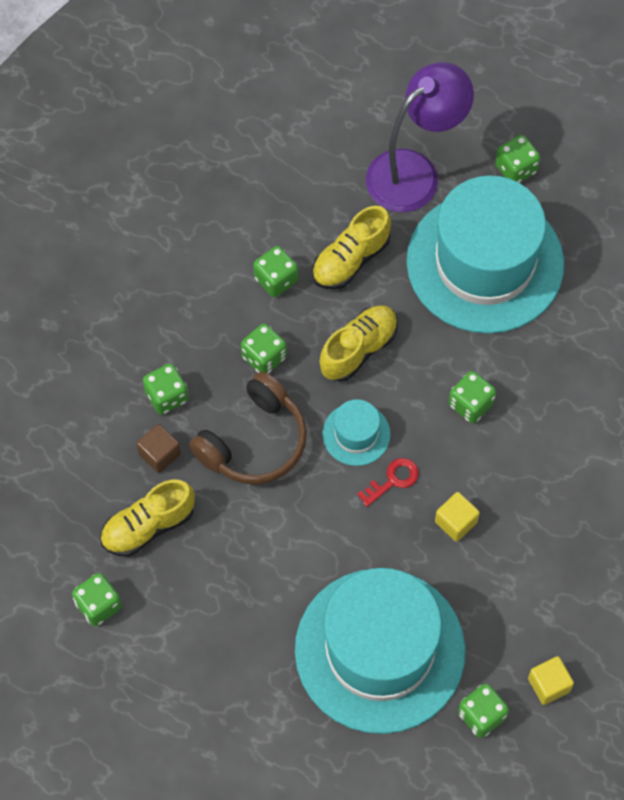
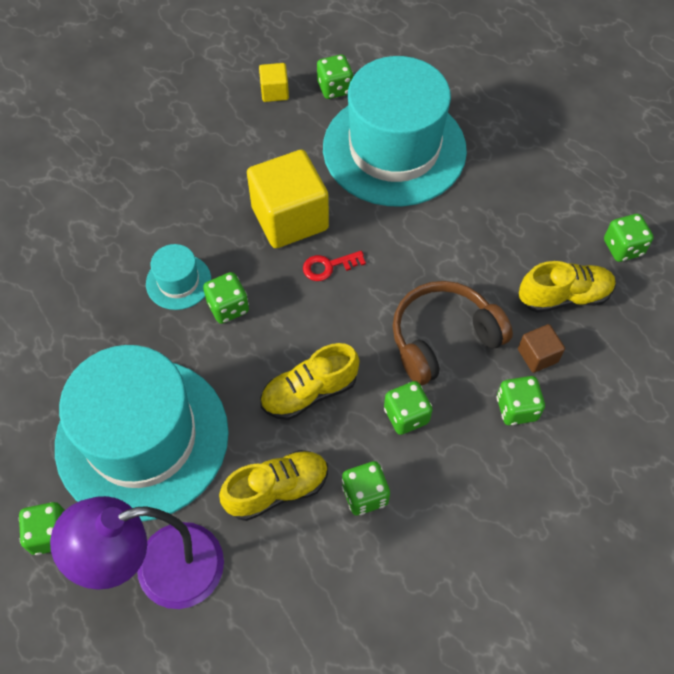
camera: 160 degrees left, 5 degrees down
(356, 434) = (345, 315): turquoise hat -> turquoise hat (178, 281)
(456, 522) = (290, 218): yellow cube -> yellow cube, size x2.13

